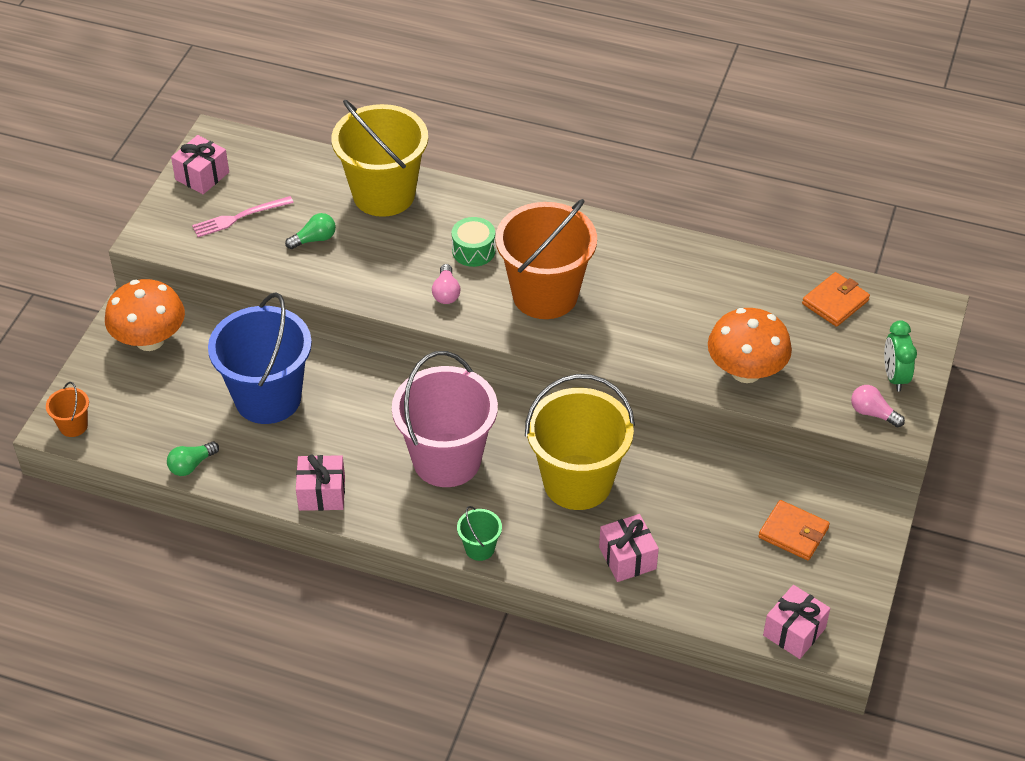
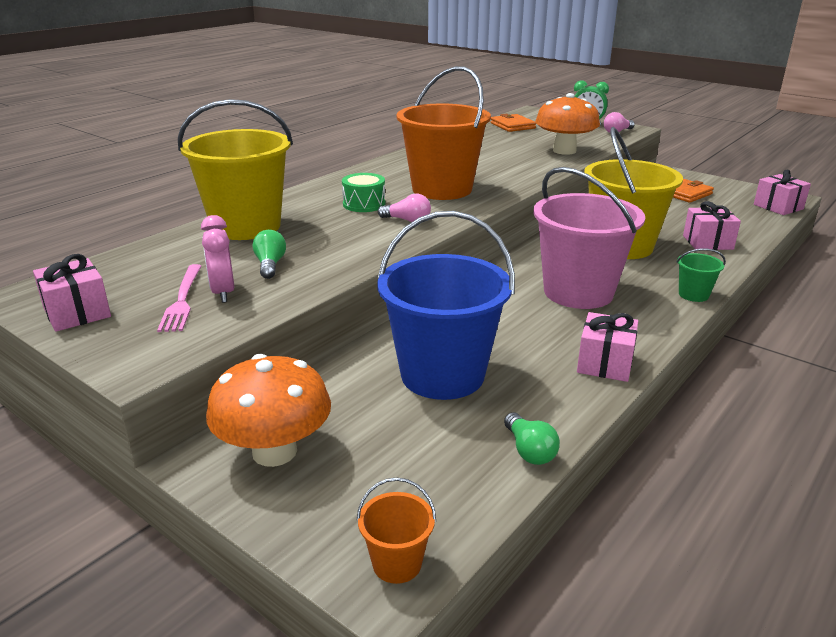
camera: 70 degrees left, 20 degrees down
(258, 233) = (223, 293): none -> pink clock

